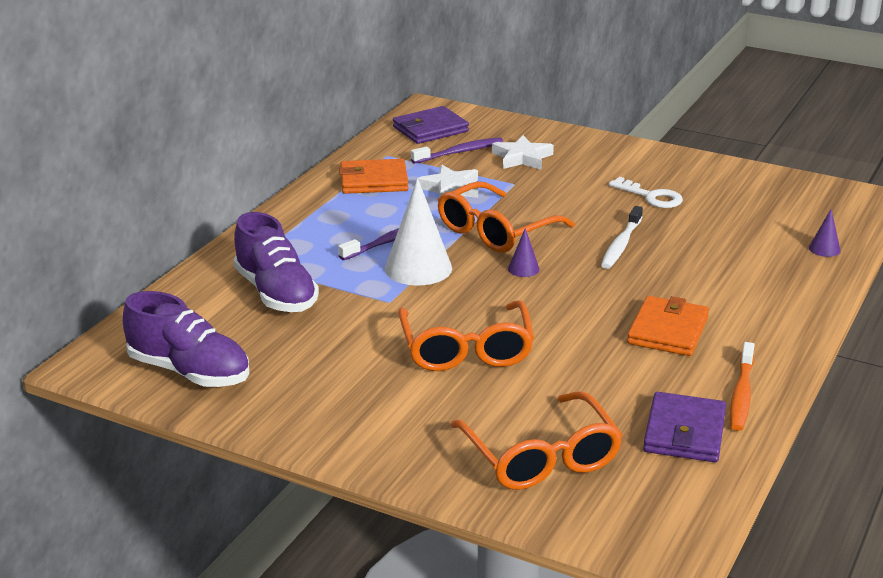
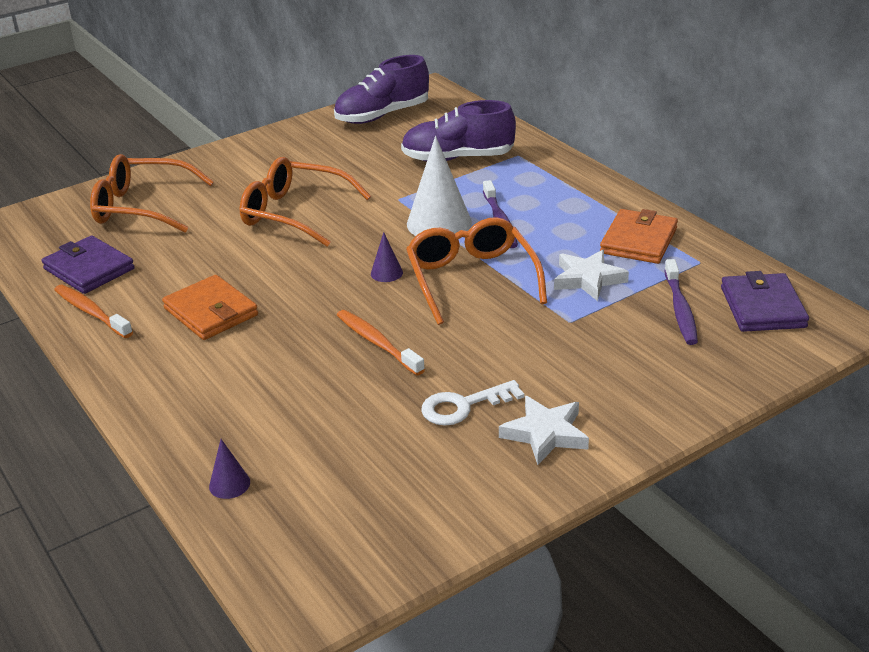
camera: 120 degrees right, 5 degrees up
(522, 158) = (636, 348): white star -> white star (545, 434)
(621, 244) = (377, 343): white toothbrush -> orange toothbrush

